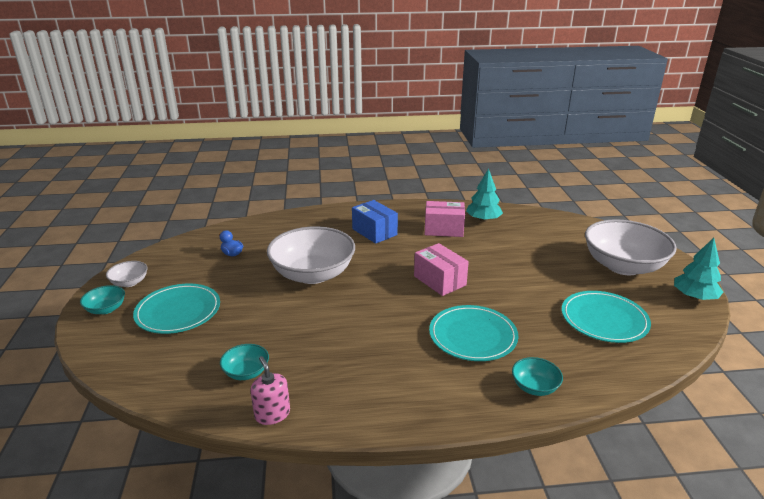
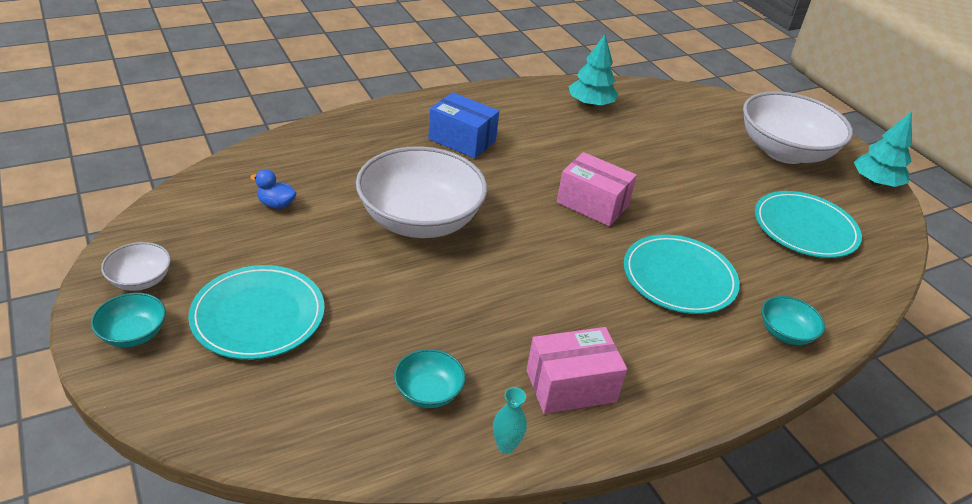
camera: 25 degrees left, 10 degrees up
(272, 414) = (506, 446): pink soap dispenser -> turquoise vase
(443, 229) = (550, 125): pink box -> pink box (571, 386)

